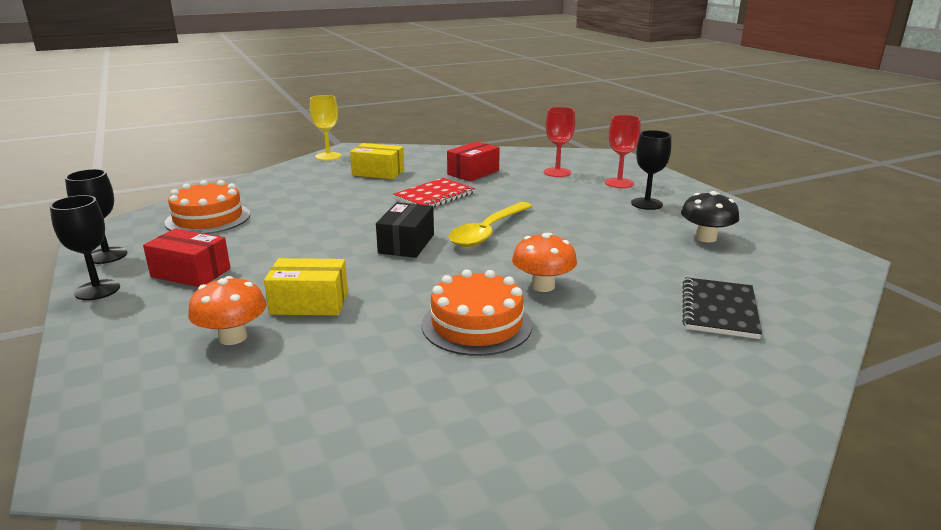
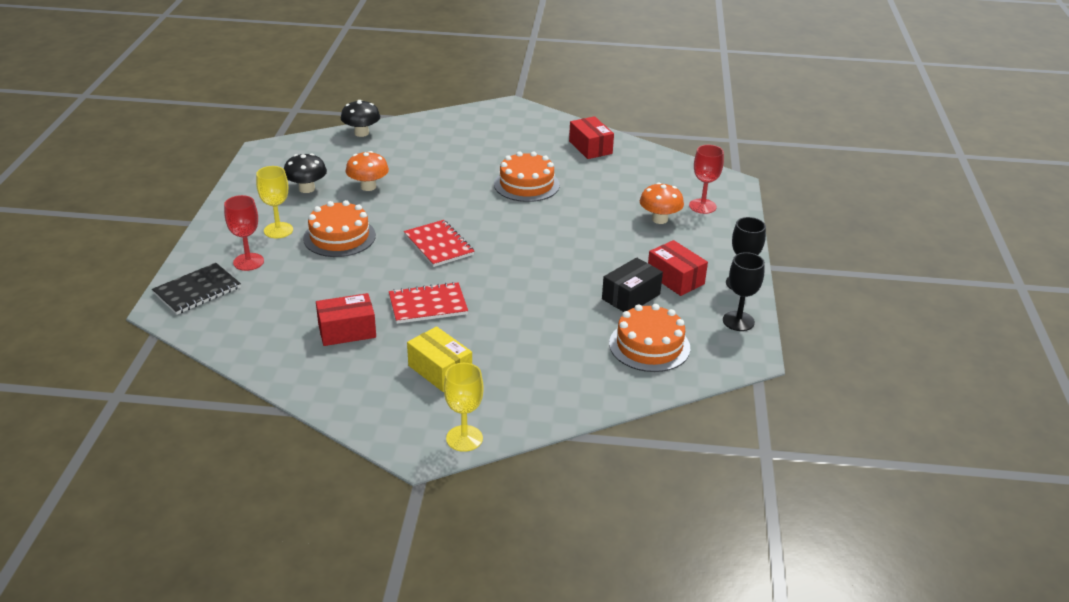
camera: 150 degrees left, 10 degrees up
(309, 303) = (607, 227): yellow box -> none
(406, 244) = (508, 254): black box -> black box (631, 297)
(443, 444) = (590, 147): none -> red box
(488, 232) = (438, 245): yellow spoon -> red notebook
(543, 286) = (462, 193): orange mushroom -> orange mushroom (368, 187)
(557, 172) = (270, 299): red goblet -> red goblet (702, 206)
(588, 213) = (339, 237): none -> orange cake
(646, 204) = (278, 230): black goblet -> yellow goblet
(719, 310) = (395, 151): black notebook -> black notebook (197, 290)
(817, 320) = (361, 133): none -> black mushroom

